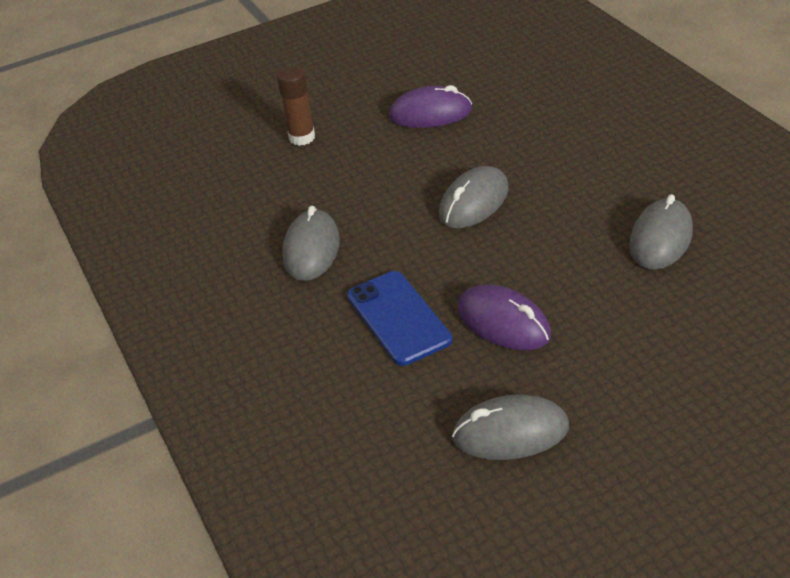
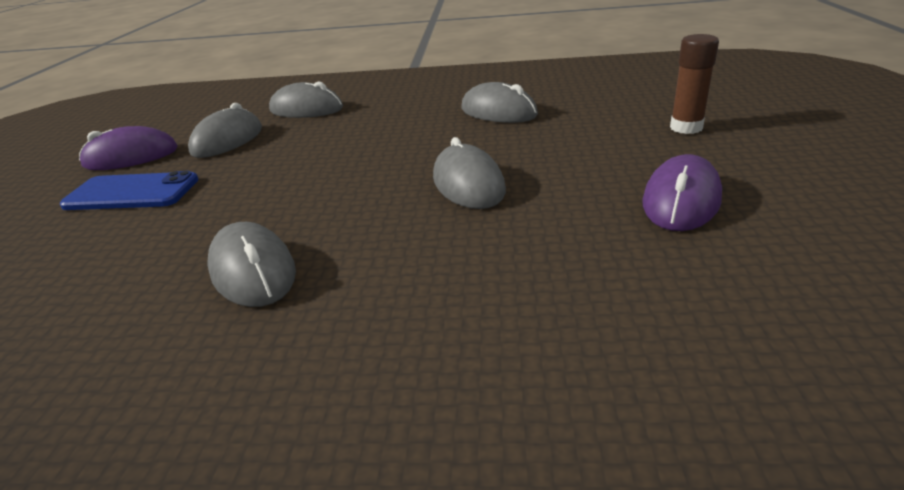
camera: 120 degrees right, 10 degrees down
(379, 425) = (306, 109): none -> grey mouse
(398, 318) = (377, 127): blue phone -> blue phone (132, 193)
(503, 322) = (307, 160): purple mouse -> purple mouse (131, 157)

